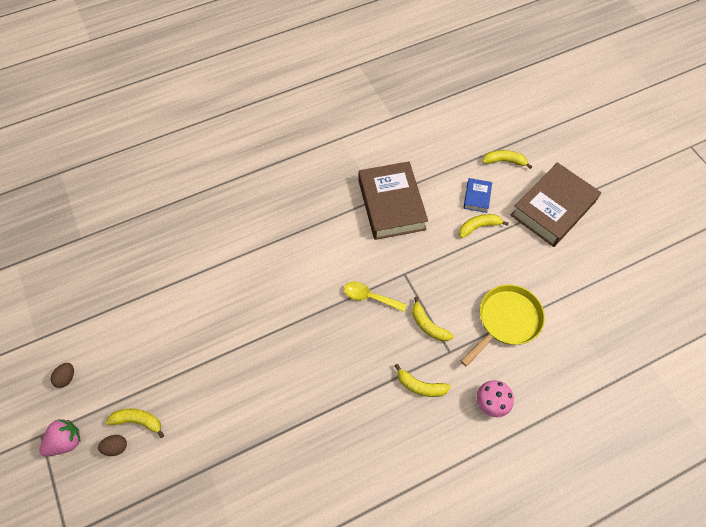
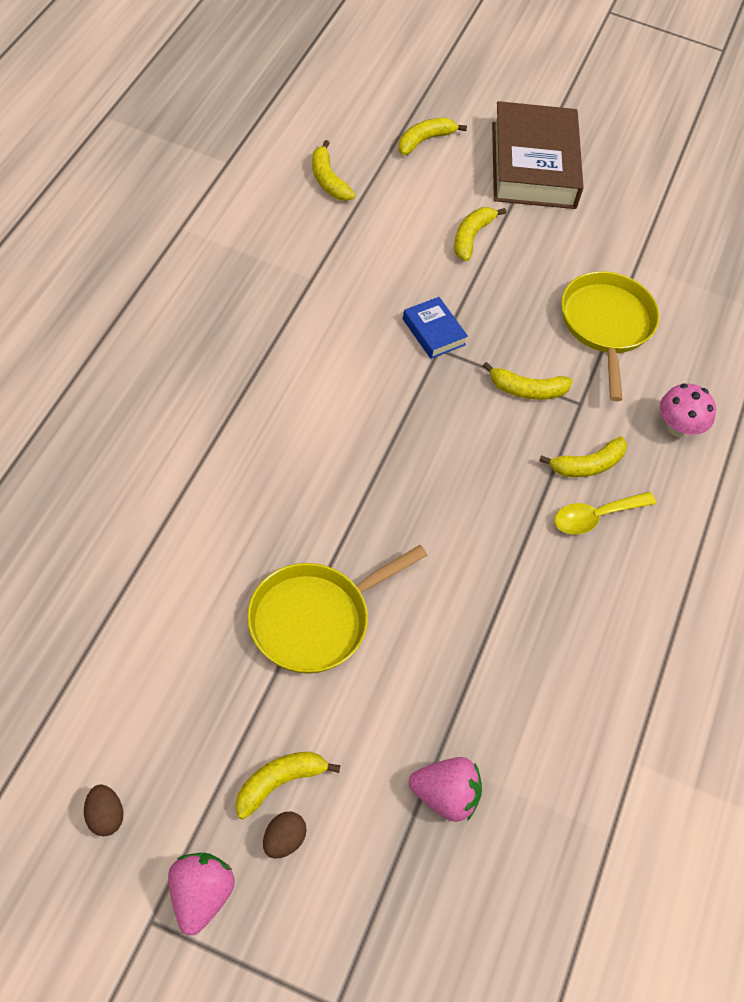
camera: 50 degrees left, 5 degrees down
(195, 488) = (445, 796): none -> pink strawberry
(222, 361) = (315, 619): none -> yellow pan
(370, 297) = (426, 404): yellow spoon -> yellow spoon (596, 516)
(391, 205) = (338, 275): brown book -> none
(433, 154) = (328, 180): none -> yellow banana
(477, 197) = (435, 203): blue book -> blue book (433, 332)

